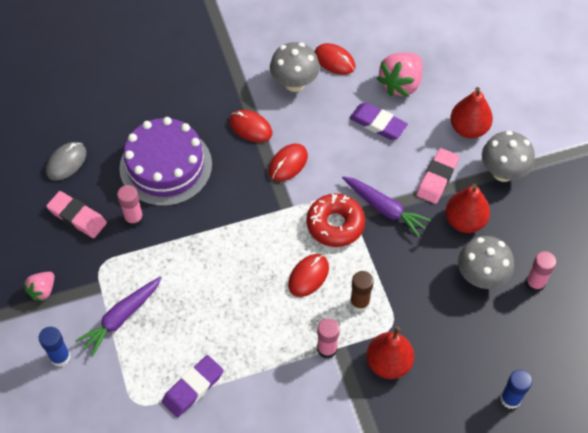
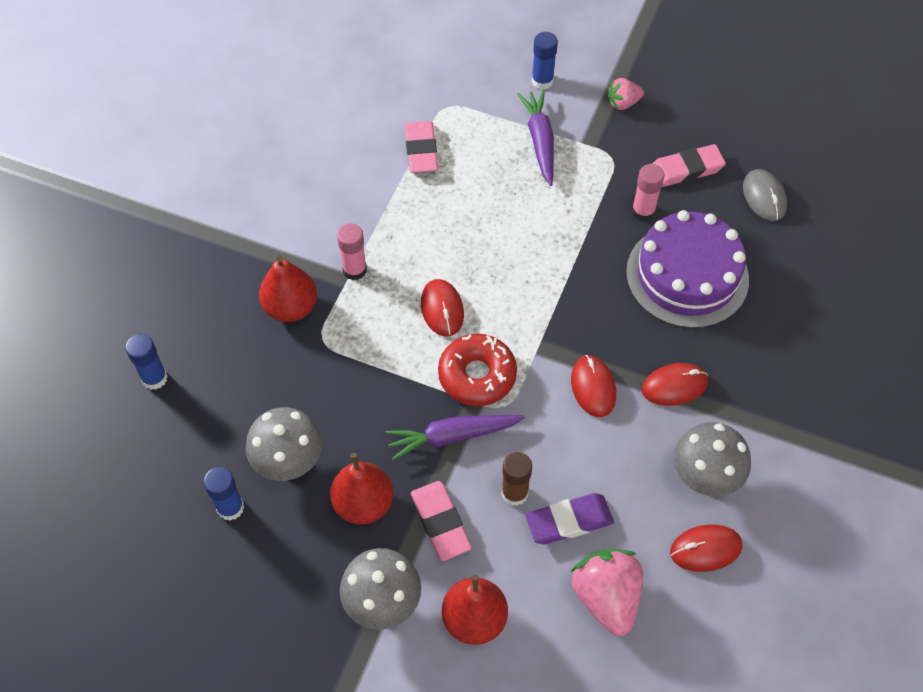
camera: 130 degrees right, 0 degrees up
(43, 290) = (623, 103): pink strawberry -> pink strawberry turned 90 degrees counterclockwise
(193, 387) = (421, 150): purple eraser -> pink eraser
(359, 302) = (372, 331): brown glue stick -> brown glue stick (514, 493)
(535, 283) = (230, 507): pink glue stick -> blue glue stick

